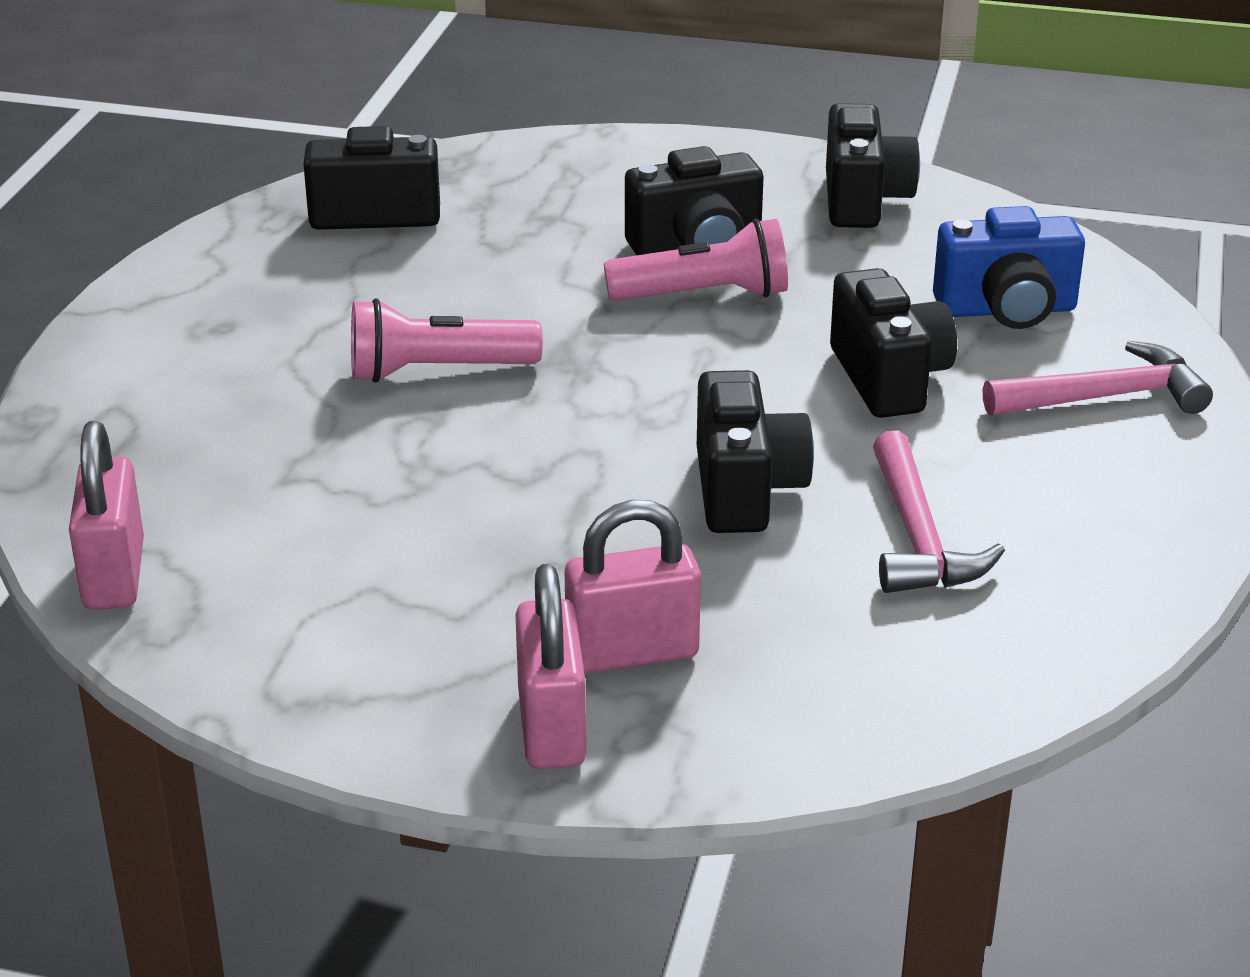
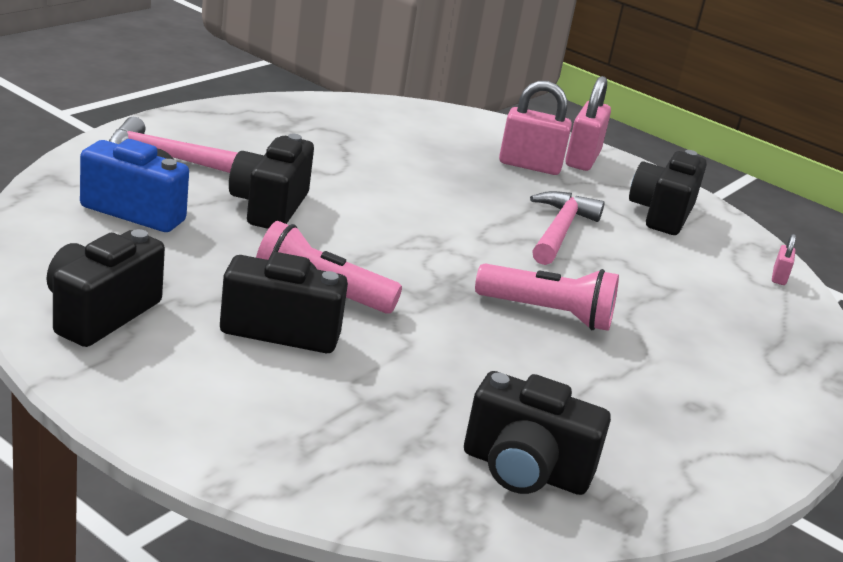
camera: 160 degrees left, 5 degrees down
(114, 575) = (779, 277): pink padlock -> pink padlock, size x0.48
(746, 490) = (416, 194): black camera -> black camera (661, 214)
(917, 537) = (353, 151): pink hammer -> pink hammer (560, 231)

